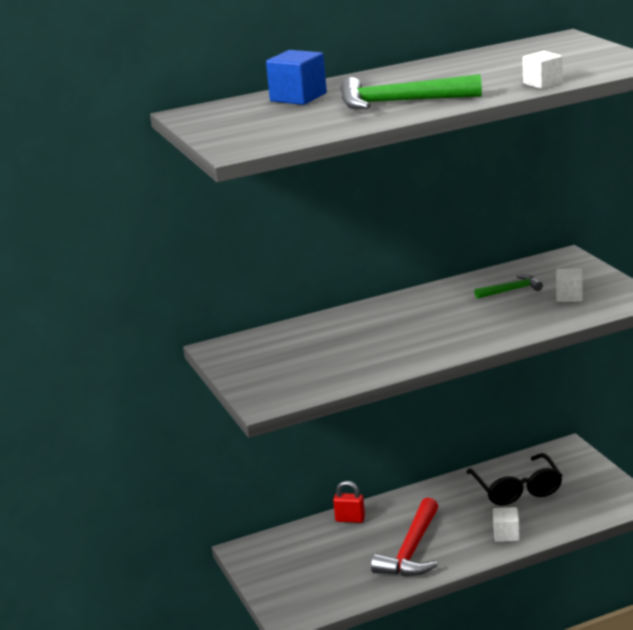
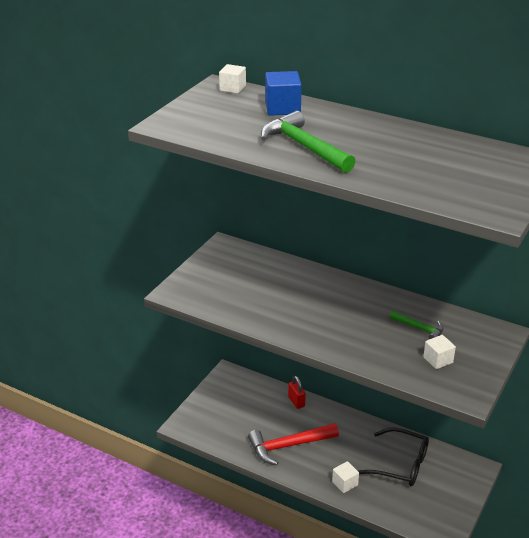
camera: 50 degrees right, 10 degrees up
(517, 489) = (401, 465): black glasses -> black glasses turned 105 degrees counterclockwise
(542, 83) = (402, 187): white cube -> white cube (232, 88)

